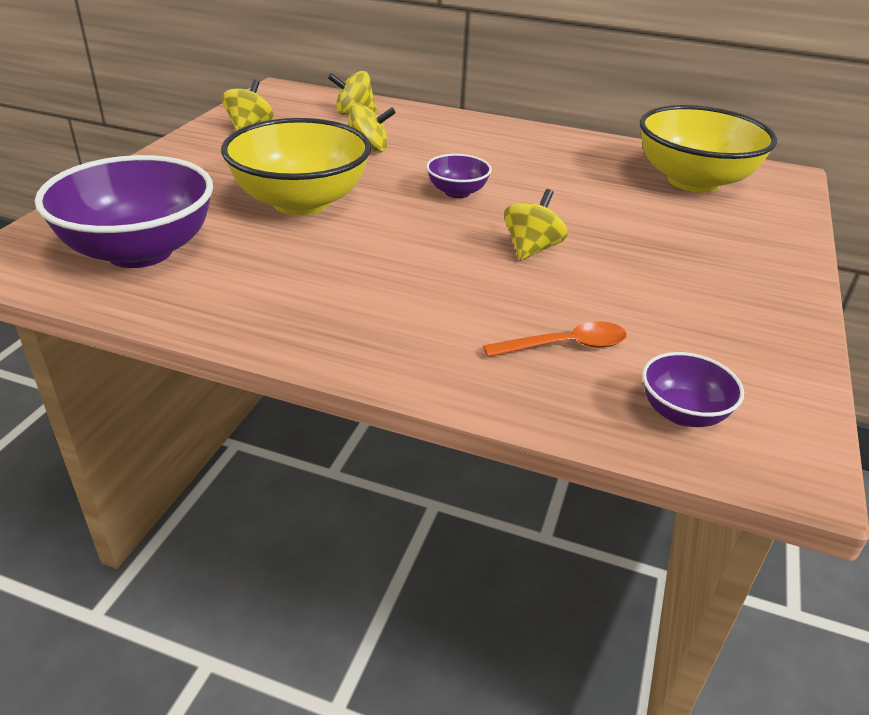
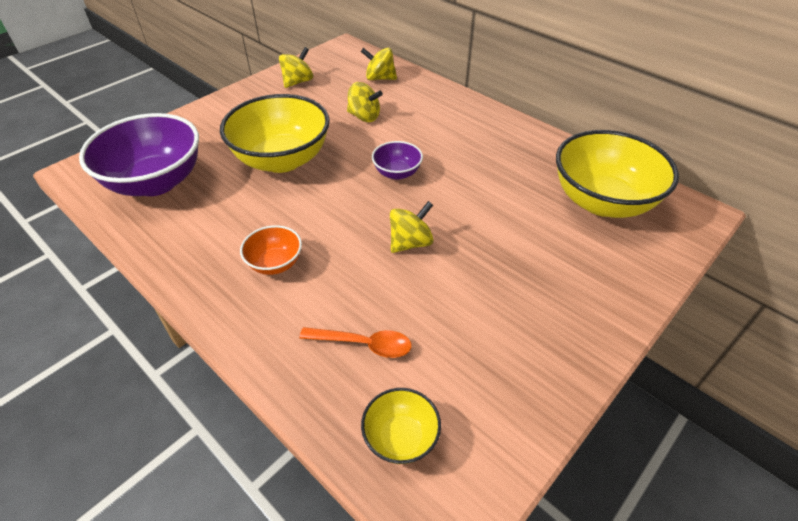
camera: 25 degrees right, 10 degrees up
(388, 298) = (275, 263): none -> orange bowl
(682, 413) = (401, 438): purple bowl -> yellow bowl

